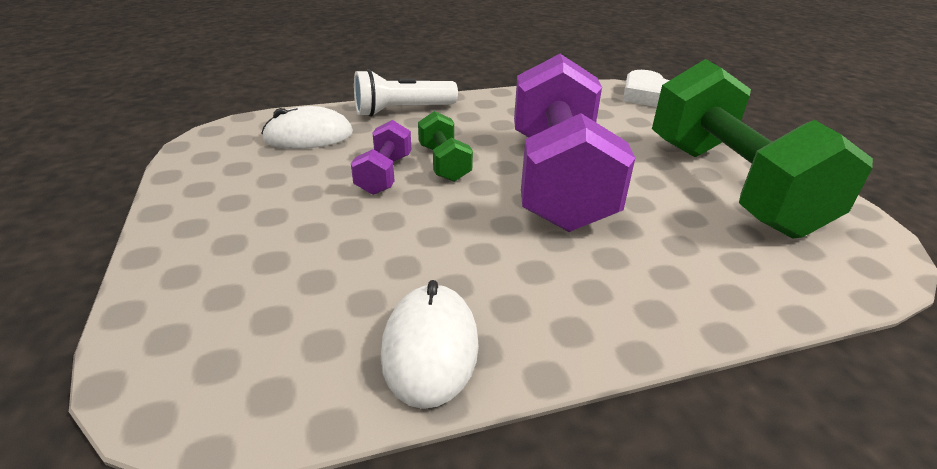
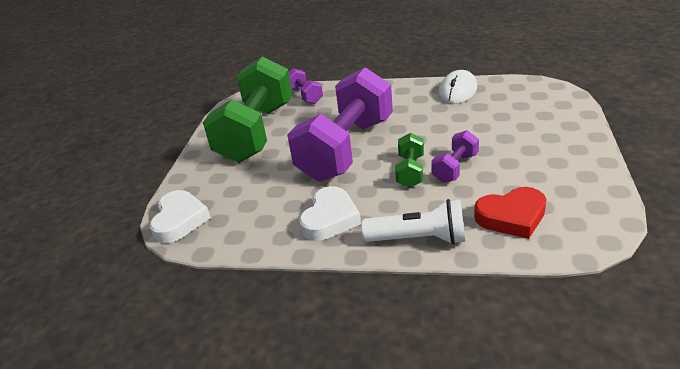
camera: 150 degrees left, 0 degrees up
(308, 136) = (512, 217): white mouse -> red heart
(502, 113) = (330, 218): none -> white heart
(771, 275) = (305, 96): none -> purple dumbbell

